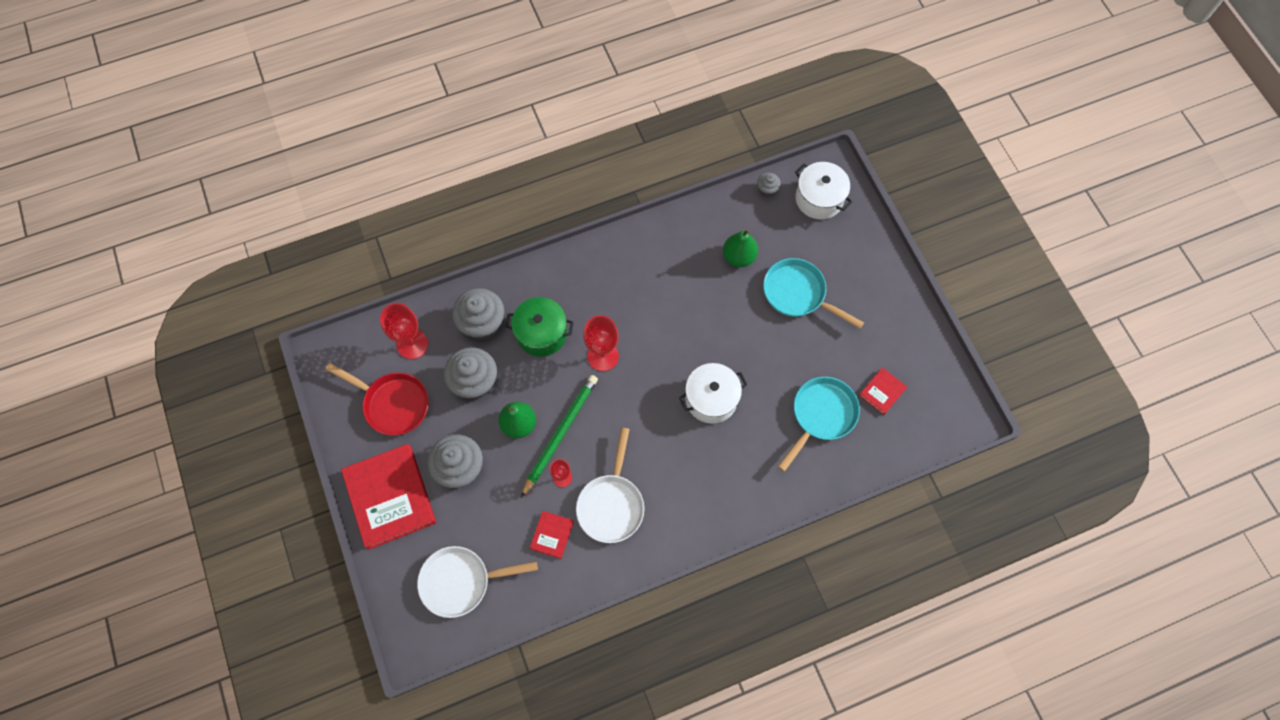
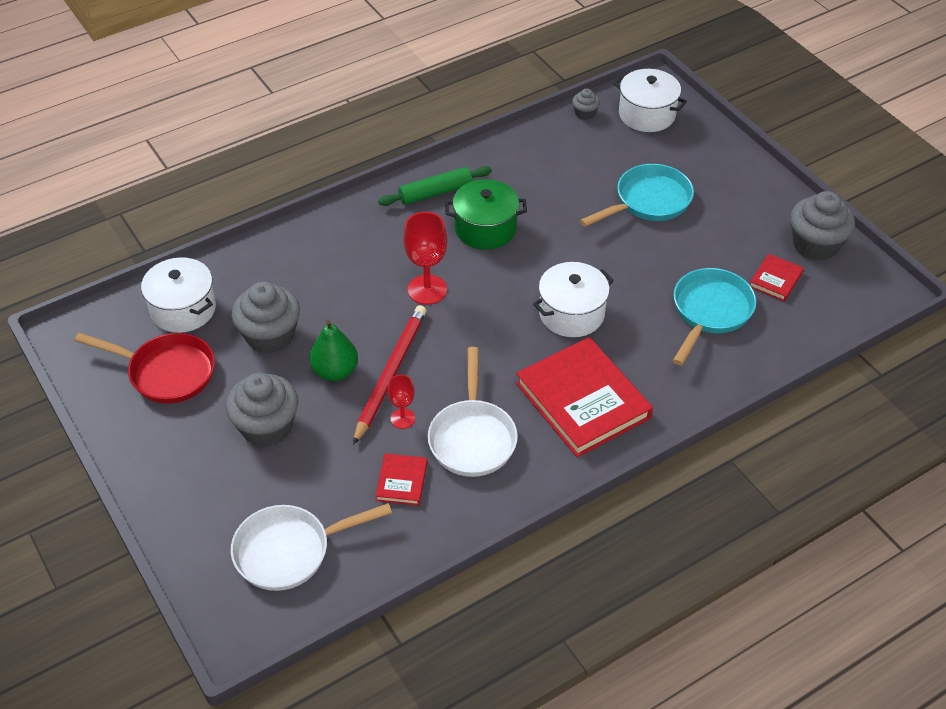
camera: 10 degrees left, 20 degrees down
(390, 497) = (177, 472): red book -> red book (582, 401)
(412, 344) = (183, 309): red goblet -> white pot
(482, 323) = (269, 277): grey cupcake -> grey cupcake (815, 245)
(541, 333) = (346, 277): green pot -> green pot (485, 228)
(560, 434) = (390, 374): green pencil -> red pencil
(627, 257) = (435, 192): none -> green rolling pin
(739, 257) = (568, 176): green pear -> none
(798, 294) = (648, 201): turquoise pan -> turquoise pan turned 120 degrees clockwise

